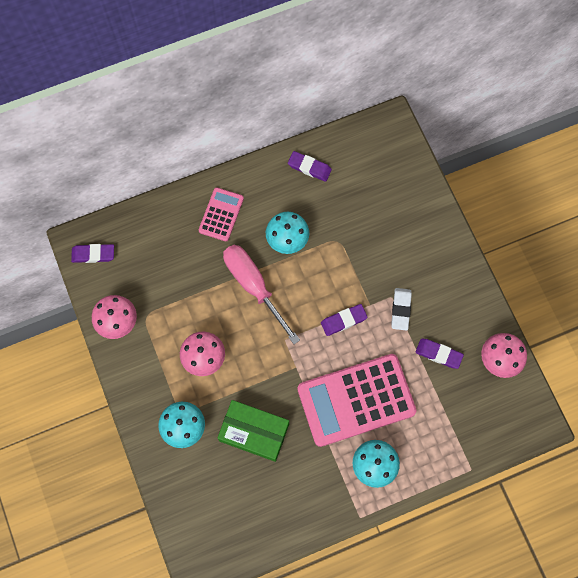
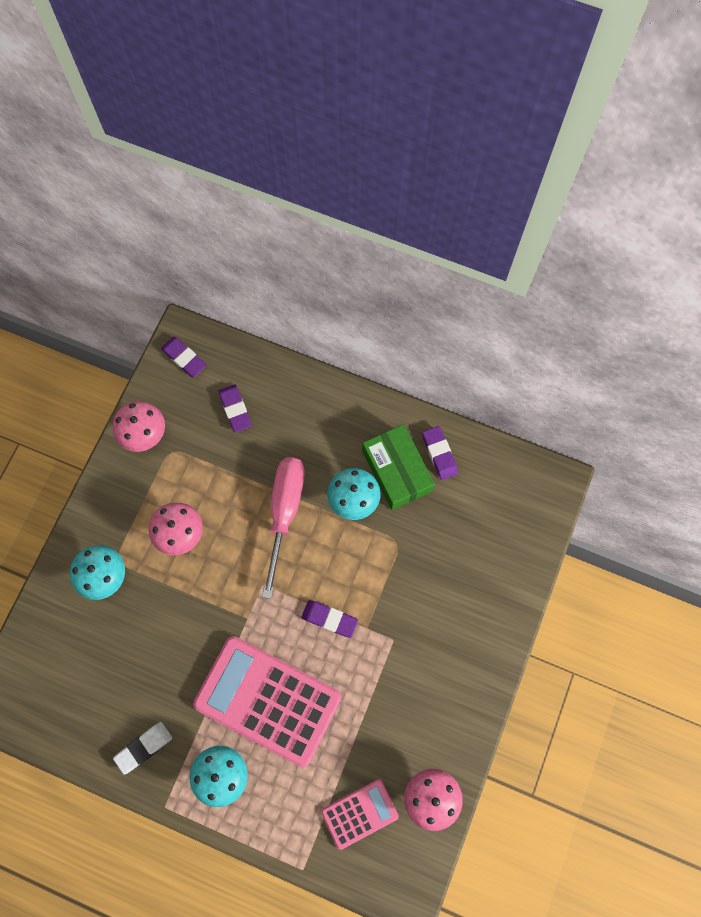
camera: 45 degrees right, 0 degrees up
(221, 214) = (321, 423): pink calculator -> pink calculator (359, 813)
(254, 432) = (156, 639): green box -> green box (397, 471)
(401, 310) = (389, 660): white eraser -> white eraser (144, 747)
(438, 354) = (382, 734): purple eraser -> purple eraser (235, 409)

